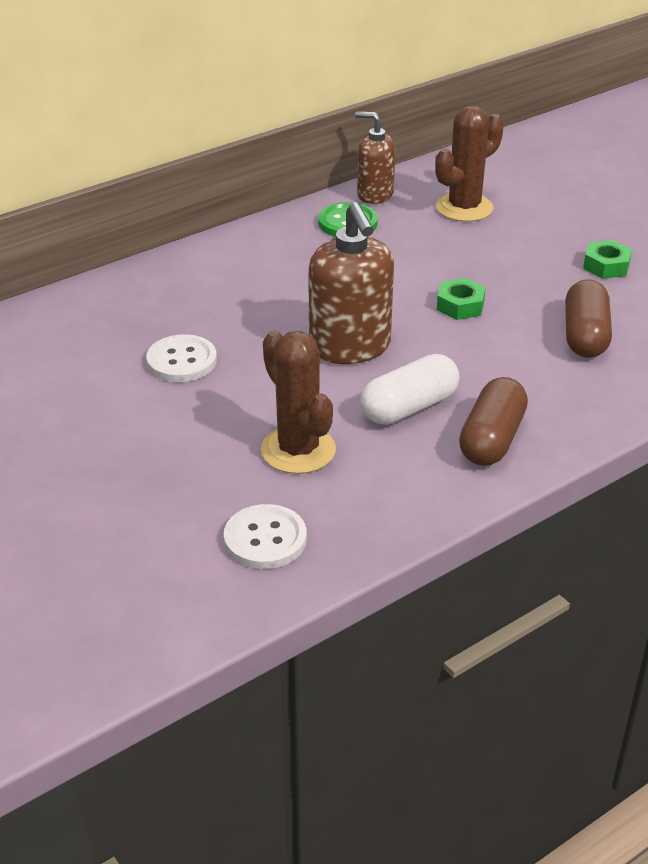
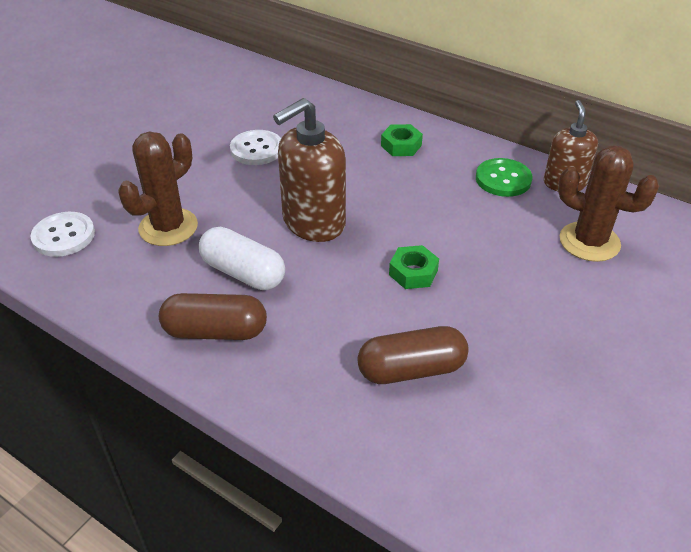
camera: 70 degrees right, 5 degrees up
(606, 266) = (559, 366): green nut -> green nut (401, 145)

